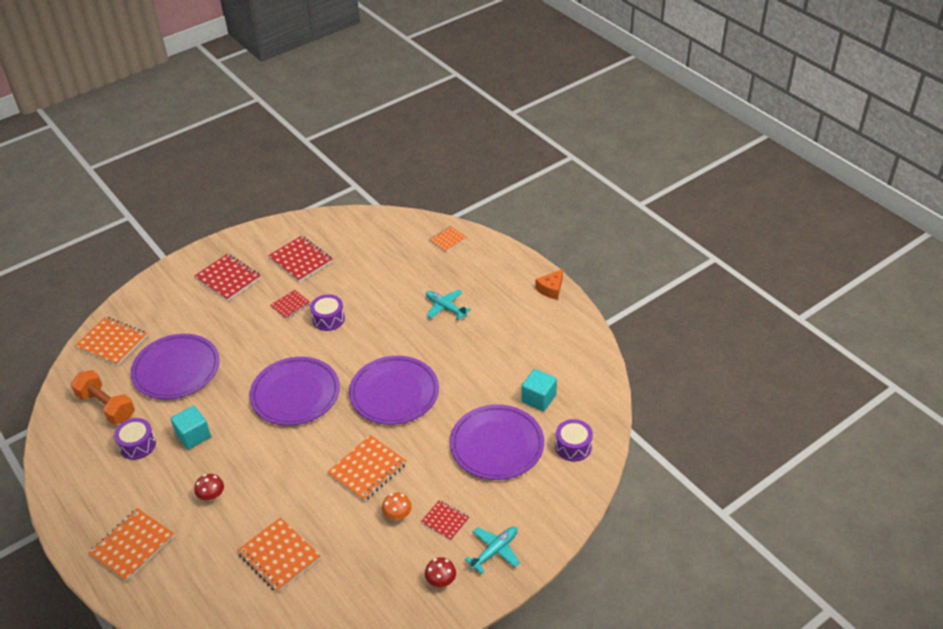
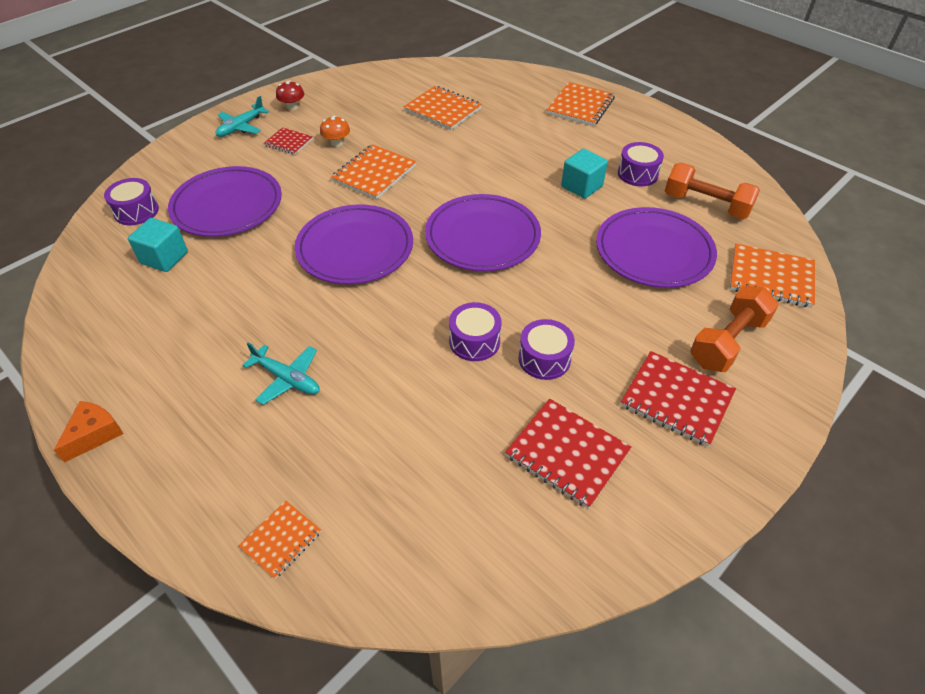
camera: 170 degrees right, 5 degrees up
(175, 305) = (728, 342): none -> orange dumbbell
(212, 496) = (529, 142): red mushroom -> none
(290, 305) = (544, 359): red notebook -> purple drum

